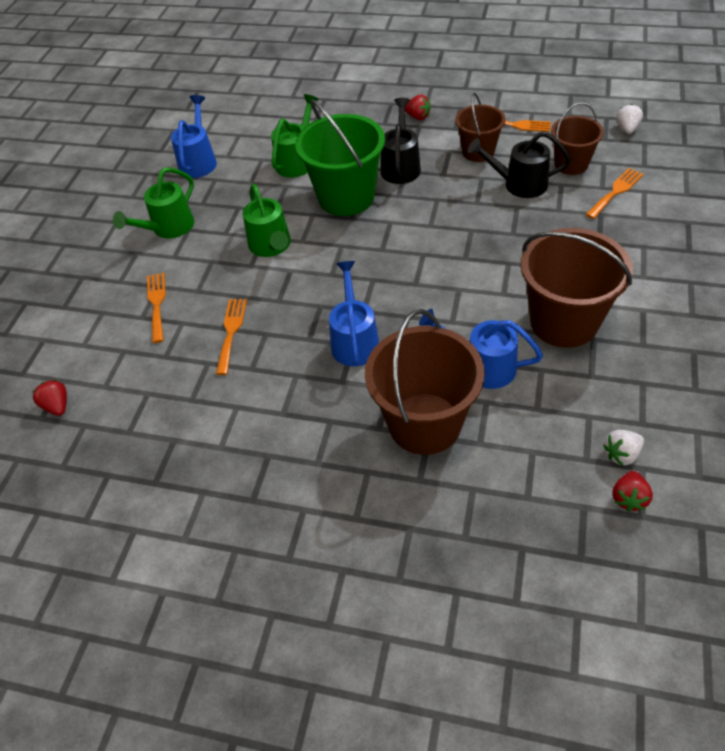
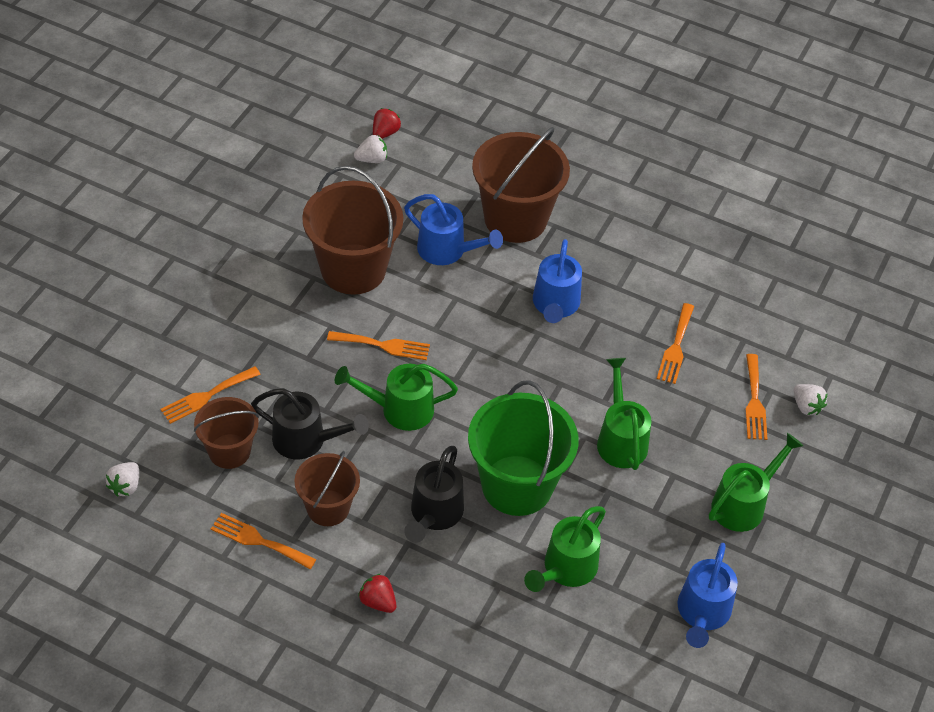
camera: 175 degrees left, 0 degrees up
(57, 406) = (846, 319): red strawberry -> none
(109, 312) = (806, 406): none -> white strawberry
(459, 221) = (399, 409): none -> green watering can
(497, 264) = (383, 345): none -> orange fork

